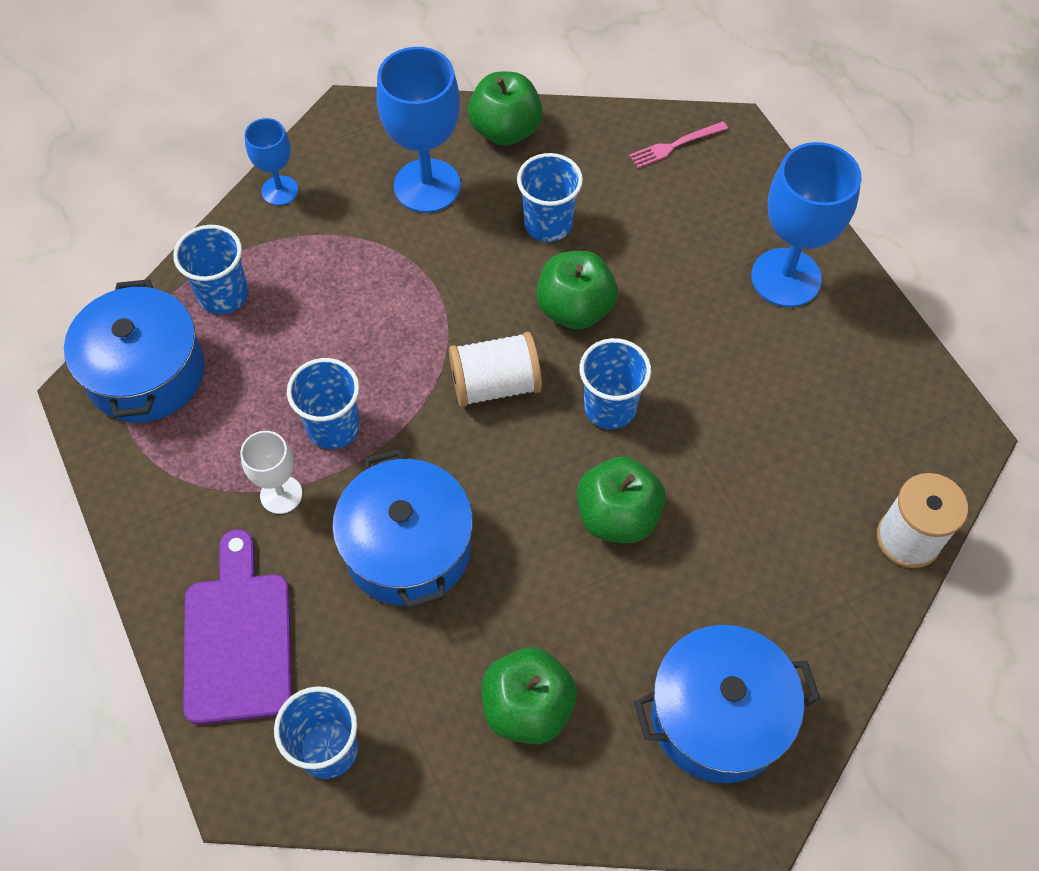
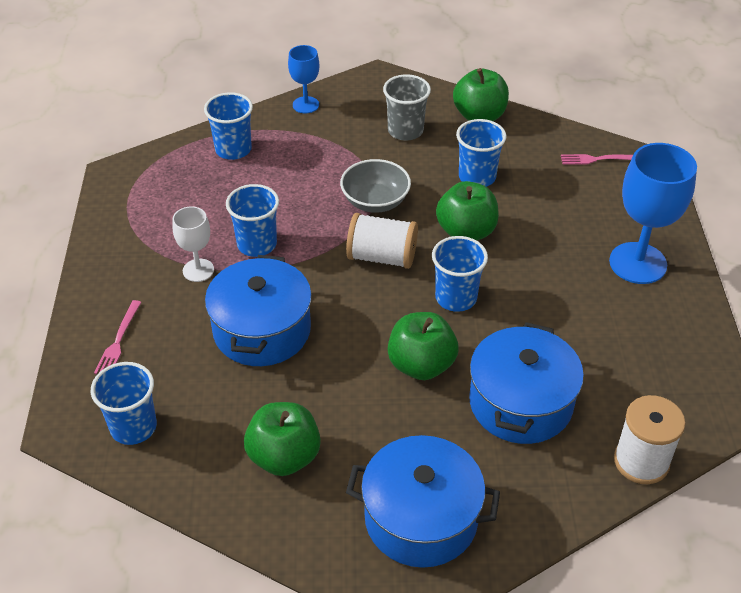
camera: 25 degrees right, 15 degrees down
(146, 373) = (158, 175): blue pot -> blue pot (520, 403)
(238, 638) = (118, 341): purple cutting board -> pink fork
(427, 186) = (405, 131): blue goblet -> grey cup
(445, 306) = (375, 201): none -> grey bowl

